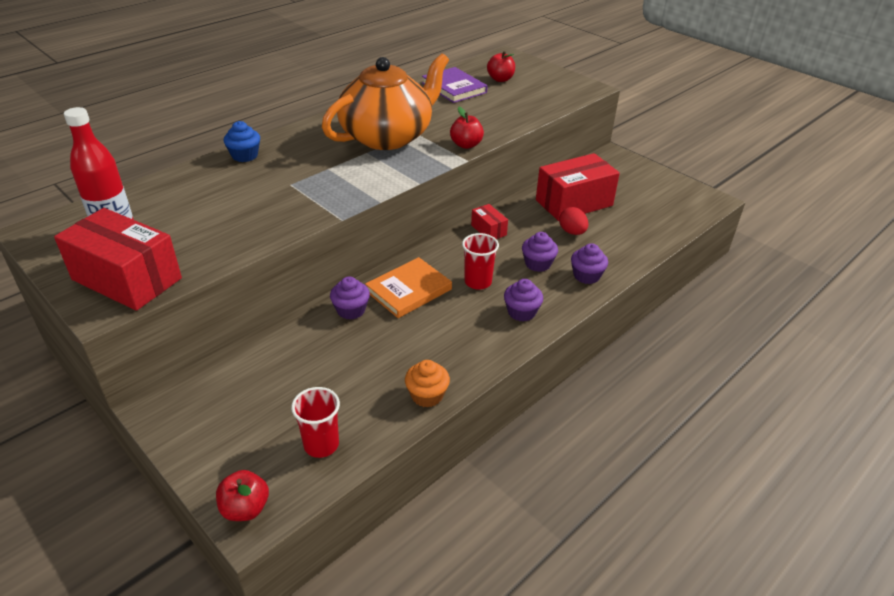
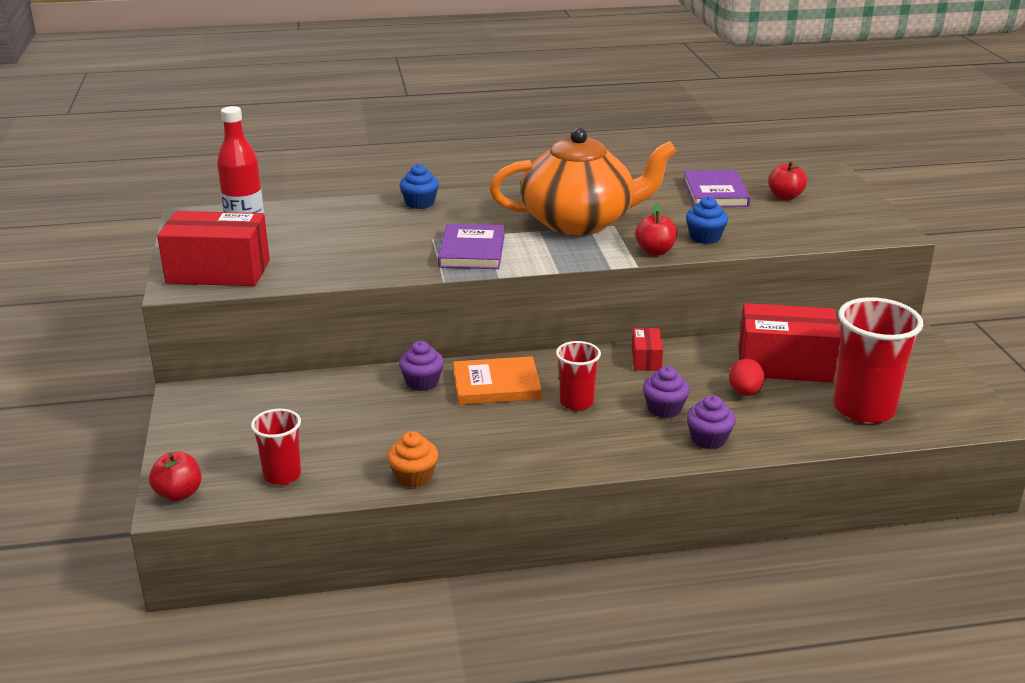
camera: 35 degrees right, 10 degrees down
(127, 279) = (218, 272): red box -> red box turned 60 degrees counterclockwise
(334, 186) = (472, 251): none -> purple book
(486, 124) = (705, 237): none -> blue cupcake
(521, 312) = (591, 445): purple cupcake -> none
(647, 218) = (863, 409): none -> red cup

